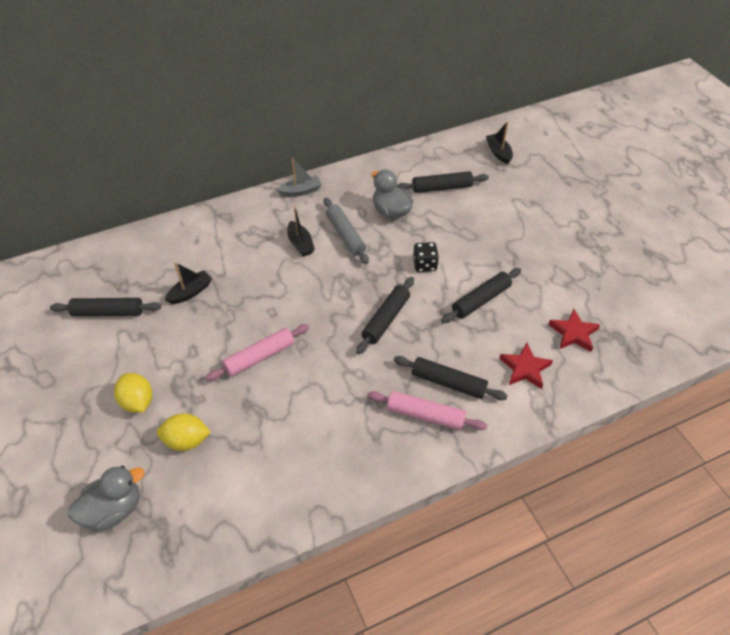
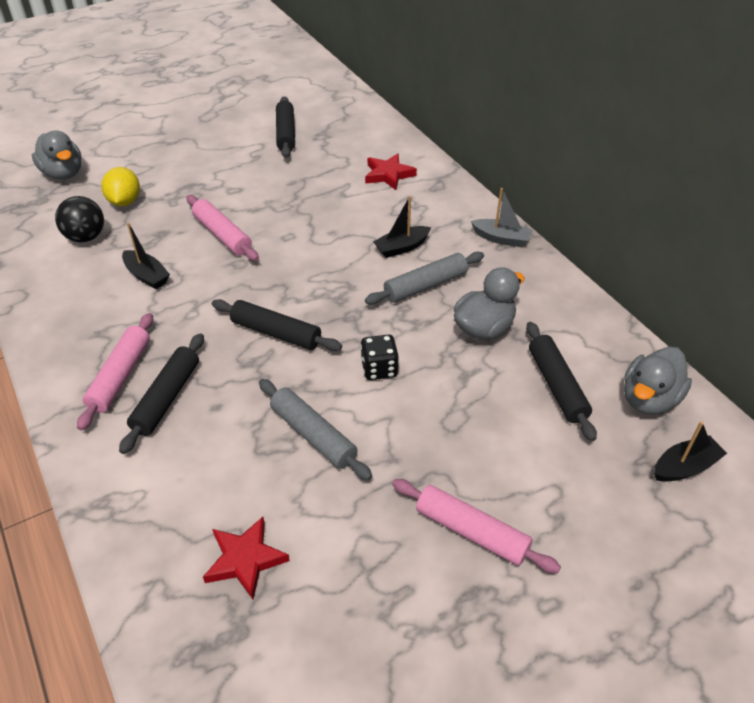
camera: 85 degrees right, 5 degrees down
(137, 402) = (175, 167): yellow lemon -> none
(190, 292) = (315, 177): black boat -> black boat (147, 276)
(239, 468) = (86, 237): none -> black ball
(301, 191) = (501, 239): grey boat -> grey boat turned 45 degrees counterclockwise
(452, 155) = (649, 399): none -> grey duck
(481, 300) = (313, 435): black rolling pin -> grey rolling pin
(525, 368) = (181, 487): red star -> red star (388, 175)
(545, 236) = (471, 531): none -> pink rolling pin

